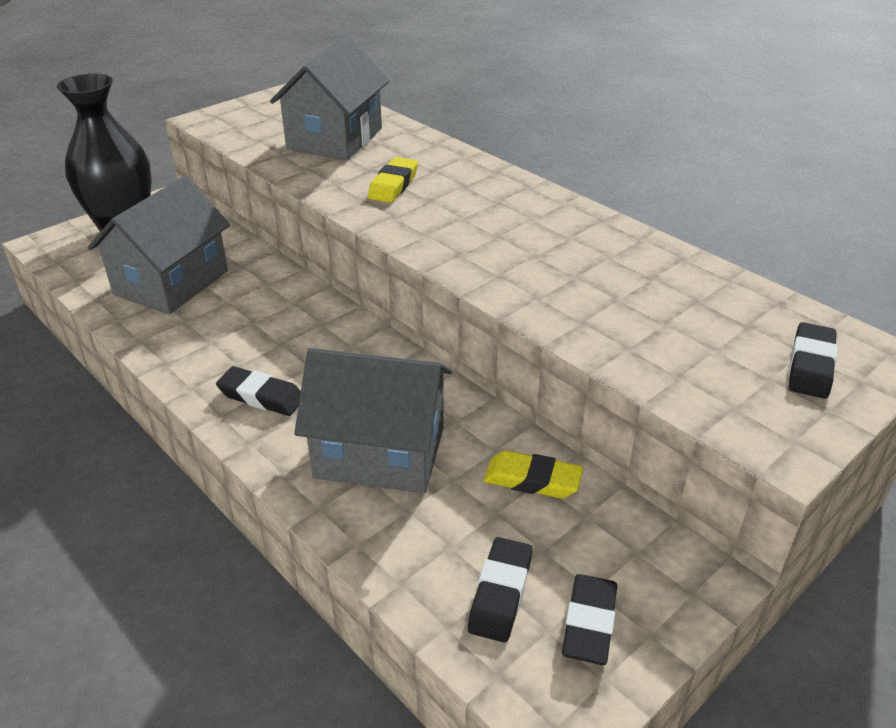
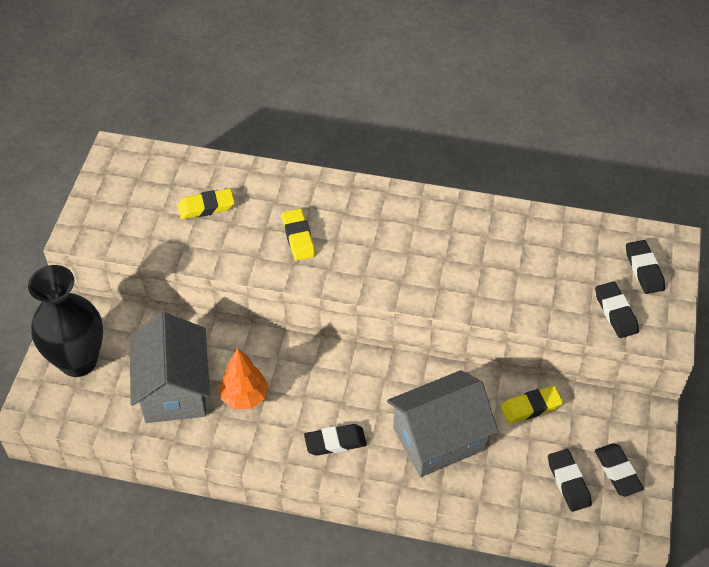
camera: 35 degrees left, 15 degrees up
(224, 317) = (244, 397): none -> orange tree
(335, 139) = (206, 207): grey house -> yellow eraser
(722, 390) = (615, 312): none -> black eraser

